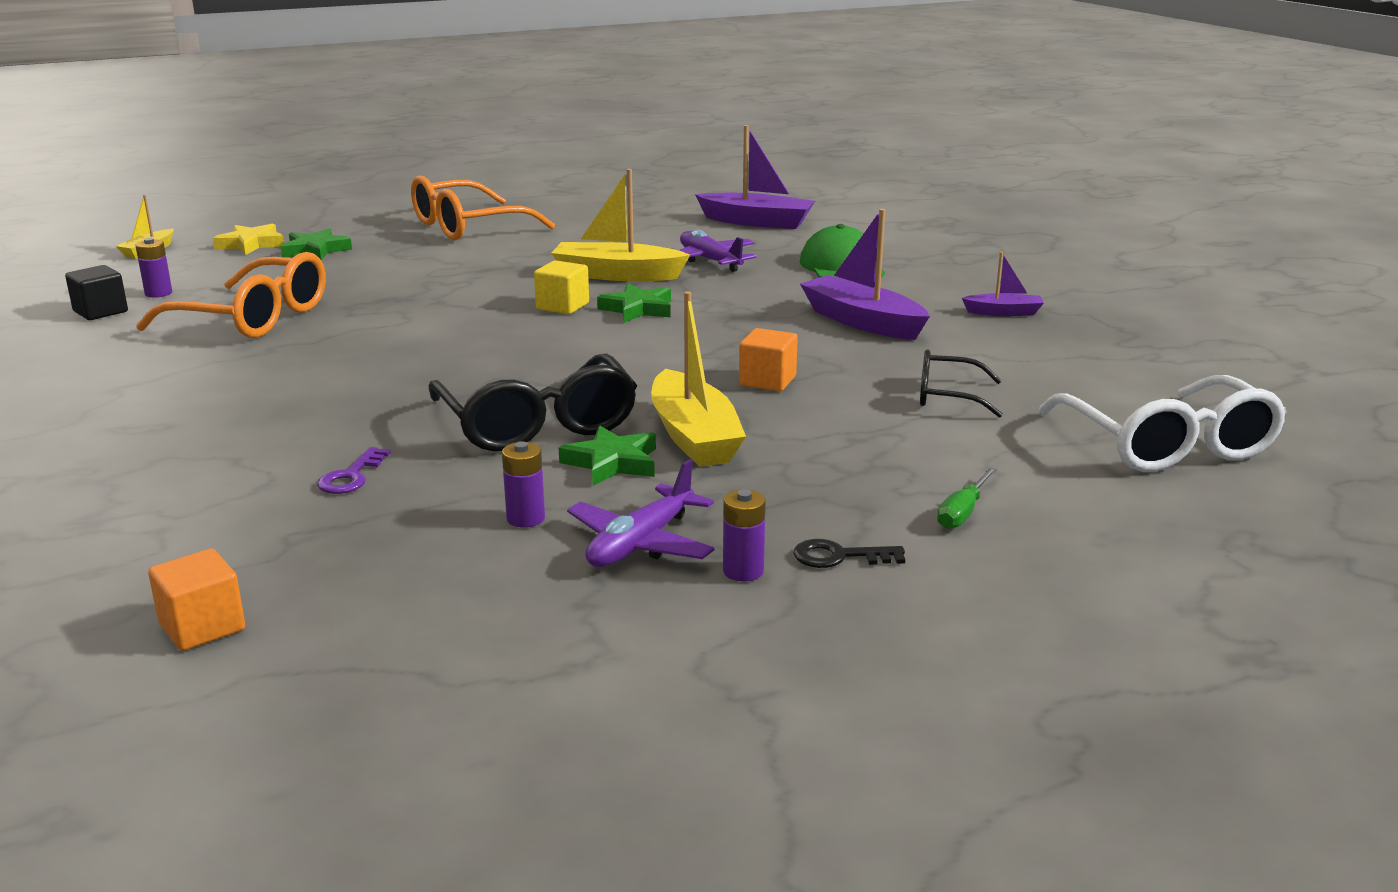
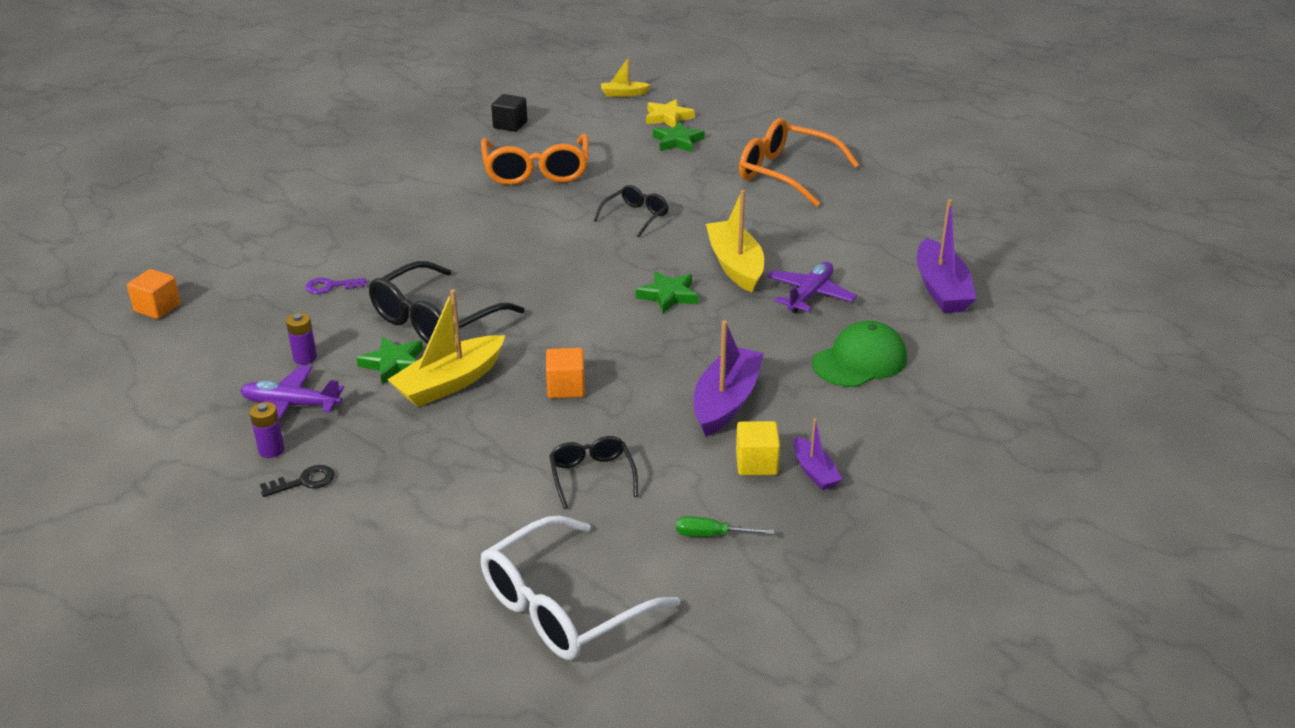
camera: 65 degrees right, 10 degrees up
(158, 293) = (553, 127): purple battery -> none
(450, 294) = (636, 216): none -> black glasses
(562, 306) = (648, 265): yellow cube -> yellow cube (756, 463)
(840, 556) = (304, 482): black key -> black key turned 90 degrees clockwise
(963, 513) = (388, 520): green screwdriver -> green screwdriver (712, 535)

